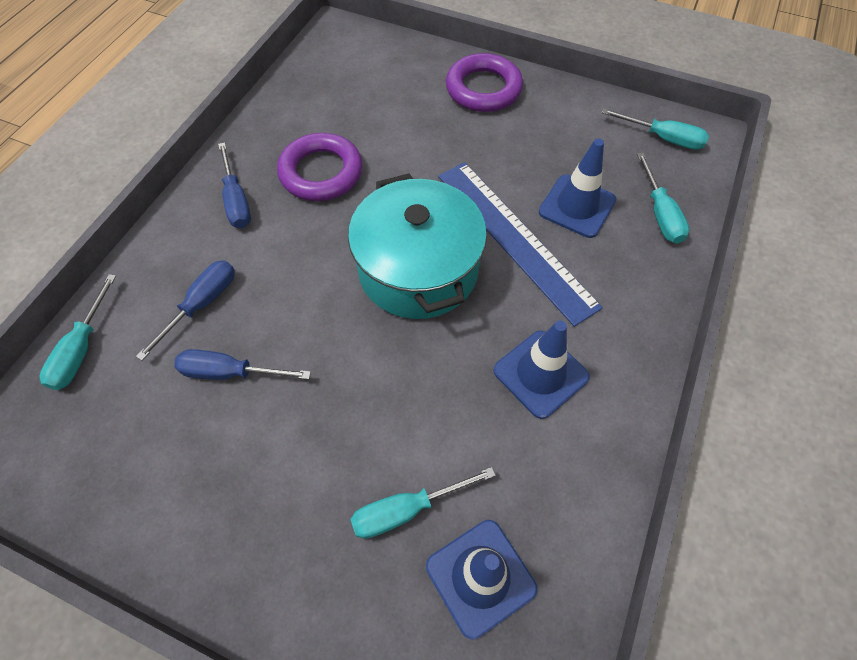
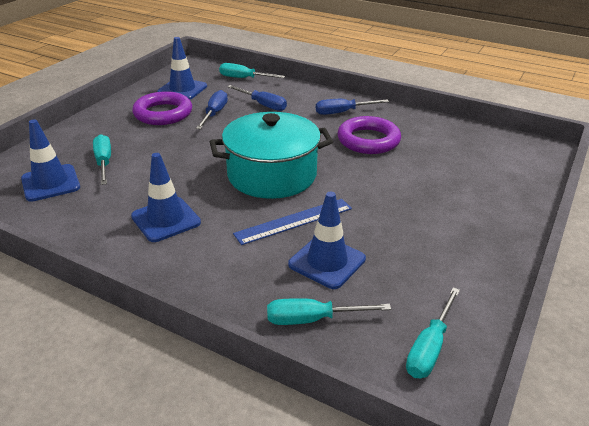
camera: 95 degrees right, 25 degrees down
(117, 451) = (182, 89): none -> blue traffic cone
(483, 89) = (484, 222): purple ring -> purple ring (163, 113)
(514, 238) = (294, 221): blue ruler -> blue ruler, size x0.66

